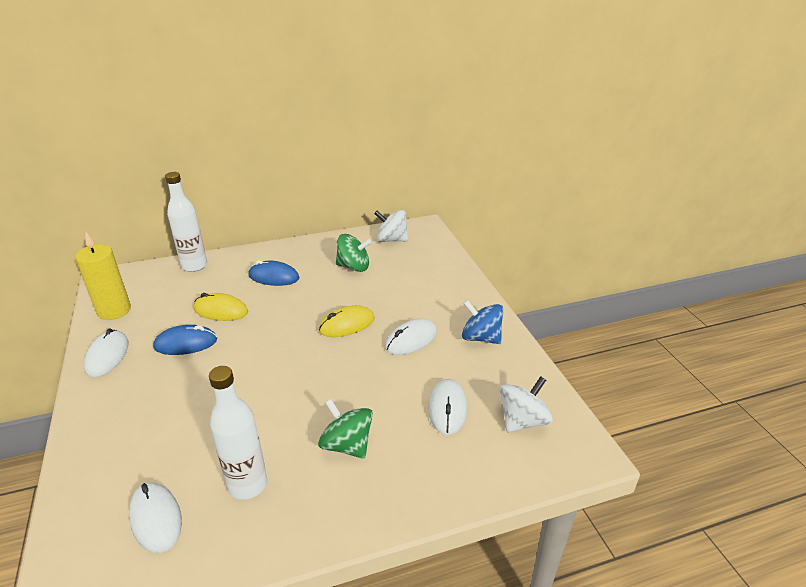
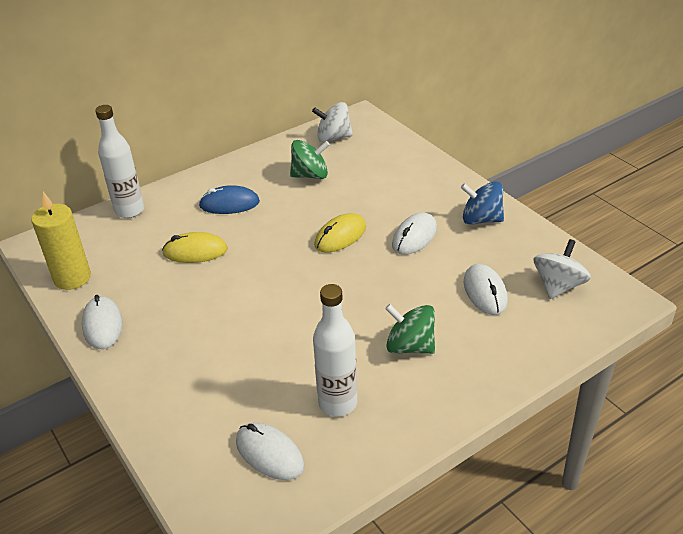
camera: 15 degrees left, 5 degrees up
(186, 343) = (181, 293): blue mouse -> none

